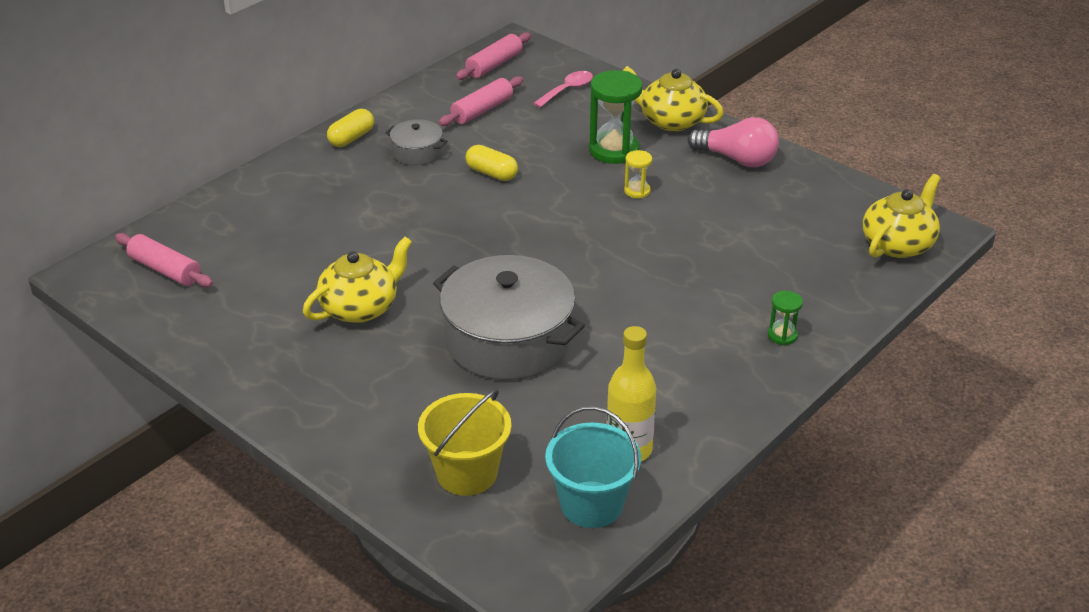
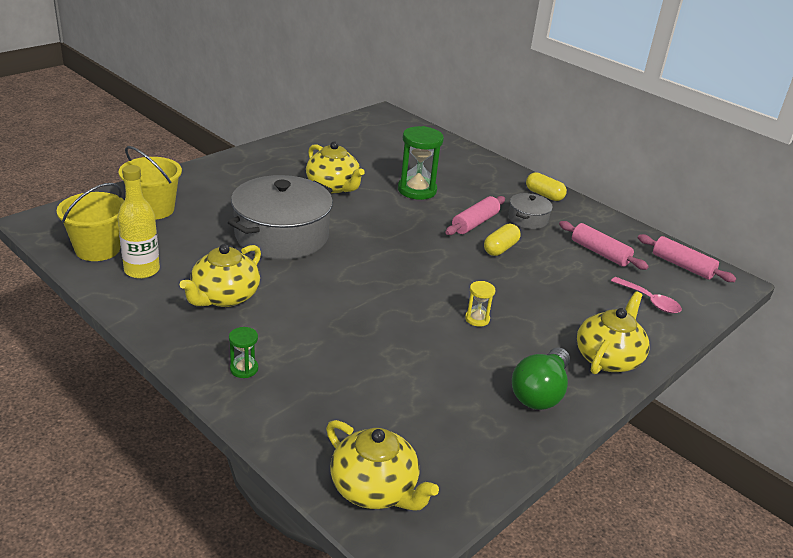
camera: 90 degrees right, 5 degrees down
(165, 270) = (385, 132): pink rolling pin -> pink rolling pin (475, 223)
(591, 504) = (97, 249): turquoise bucket -> yellow bucket
(614, 150) = (545, 315): green hourglass -> green hourglass (417, 190)
(661, 368) = (224, 297): none -> yellow teapot
(737, 159) = (540, 392): pink light bulb -> green light bulb

